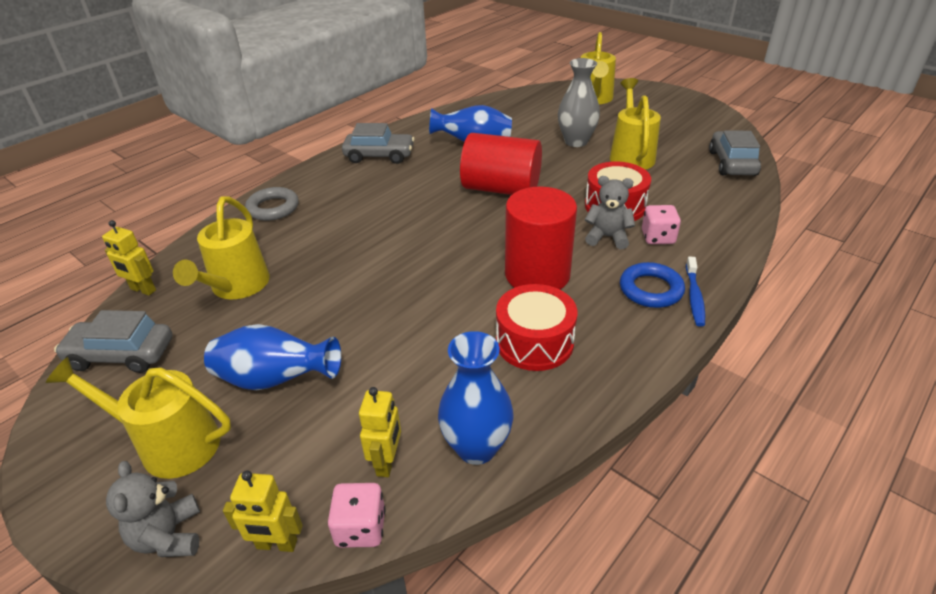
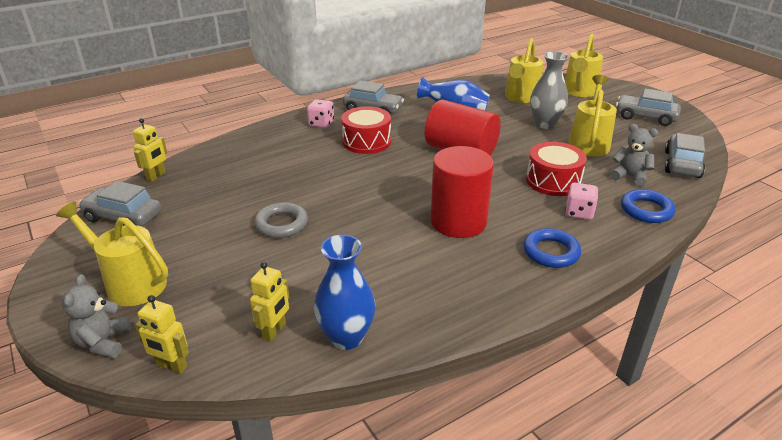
camera: 15 degrees right, 5 degrees down
(143, 290) = (156, 176): yellow robot -> yellow robot turned 105 degrees counterclockwise
(236, 287) = (221, 187): yellow watering can -> yellow watering can (521, 98)
(273, 208) = (273, 135): grey ring -> grey ring (281, 224)
(275, 380) = (220, 256): blue vase -> none
(361, 528) = (235, 371): pink dice -> pink dice (321, 123)
(534, 342) = (430, 272): red drum -> red drum (366, 141)
(607, 237) = (533, 204): grey teddy bear -> grey teddy bear (630, 176)
(673, 117) = (645, 117): none -> grey car
(694, 296) = (587, 265): blue toothbrush -> none
(722, 221) = (646, 210): none -> blue ring

